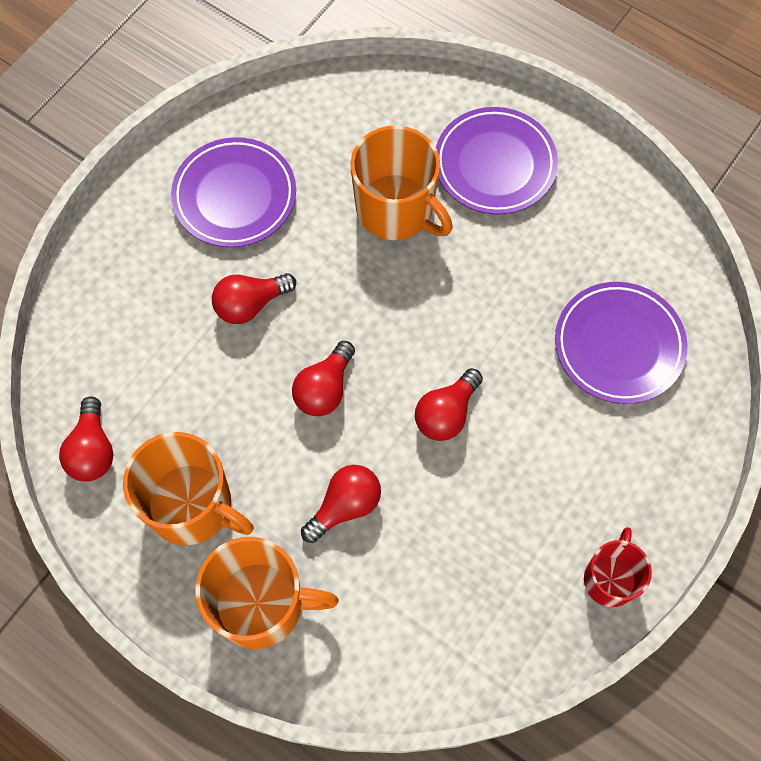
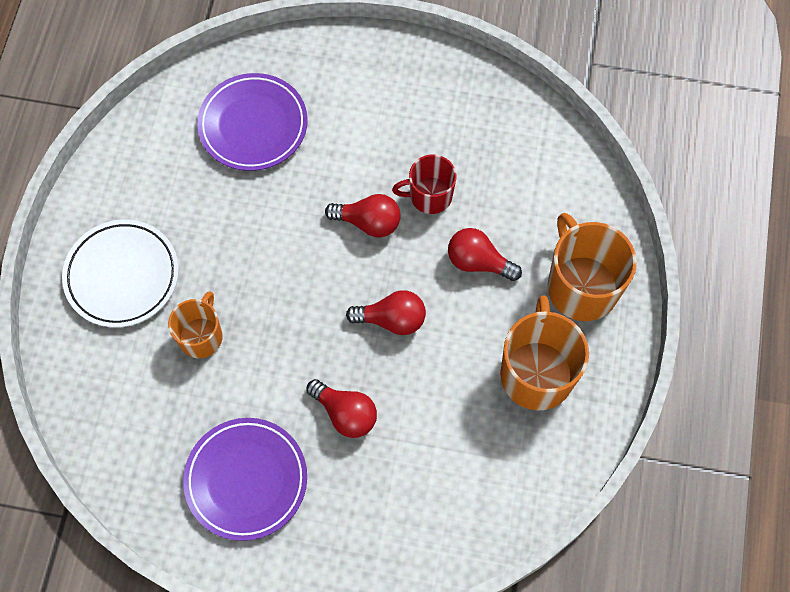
camera: 115 degrees left, 0 degrees up
(93, 450) = (534, 474): red light bulb -> none
(396, 209) = (201, 336): orange mug -> orange mug, size x0.61
(495, 165) = (122, 276): purple plate -> white plate
(610, 579) = (439, 71): red mug -> red mug (429, 196)

